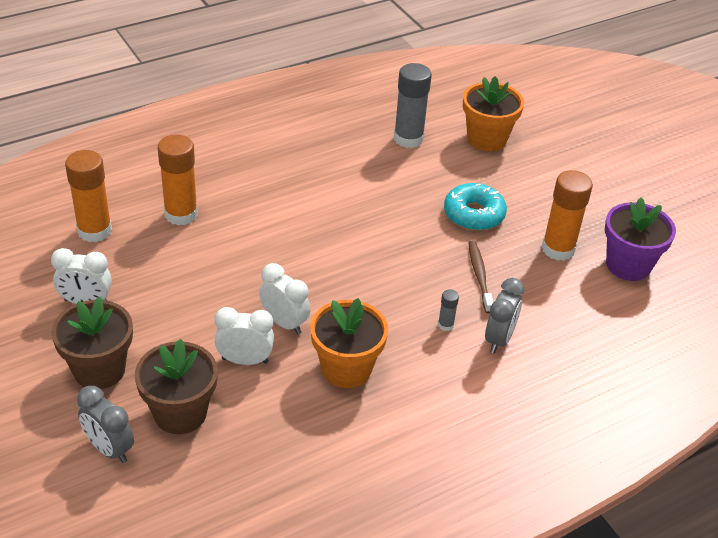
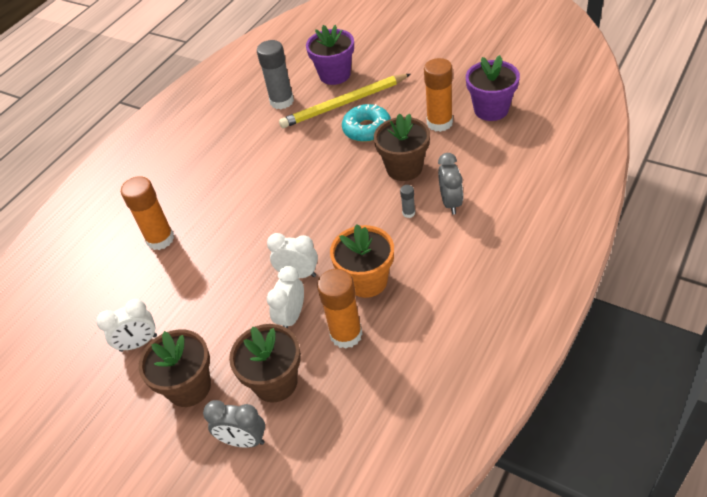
camera: 20 degrees left, 5 degrees up
(94, 231) = (103, 287): orange glue stick -> orange glue stick (346, 334)
(245, 360) = (291, 317): white clock -> white clock turned 45 degrees counterclockwise
(471, 175) = (344, 104): none -> yellow pencil
(479, 276) = (404, 168): brown toothbrush -> brown flower pot
(487, 139) = (335, 75): orange flower pot -> purple flower pot

